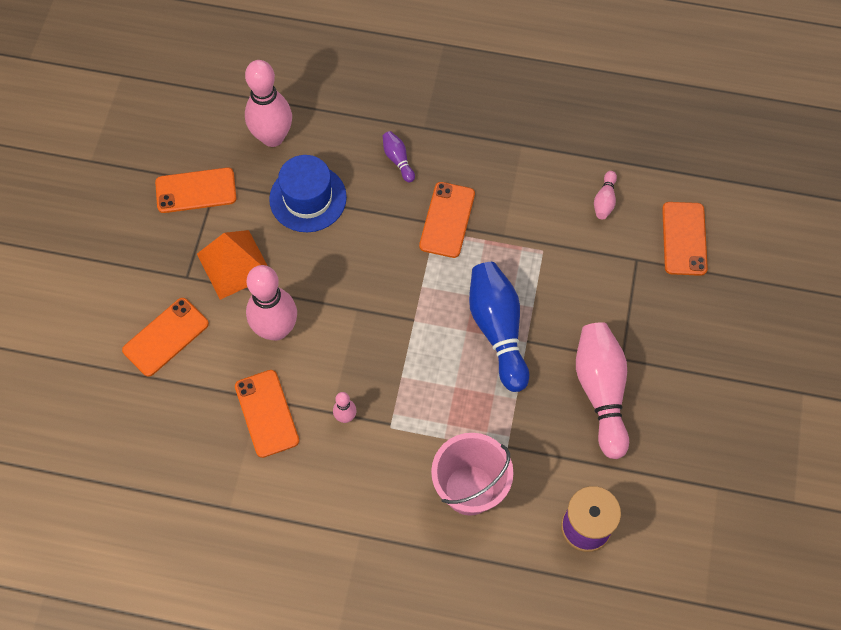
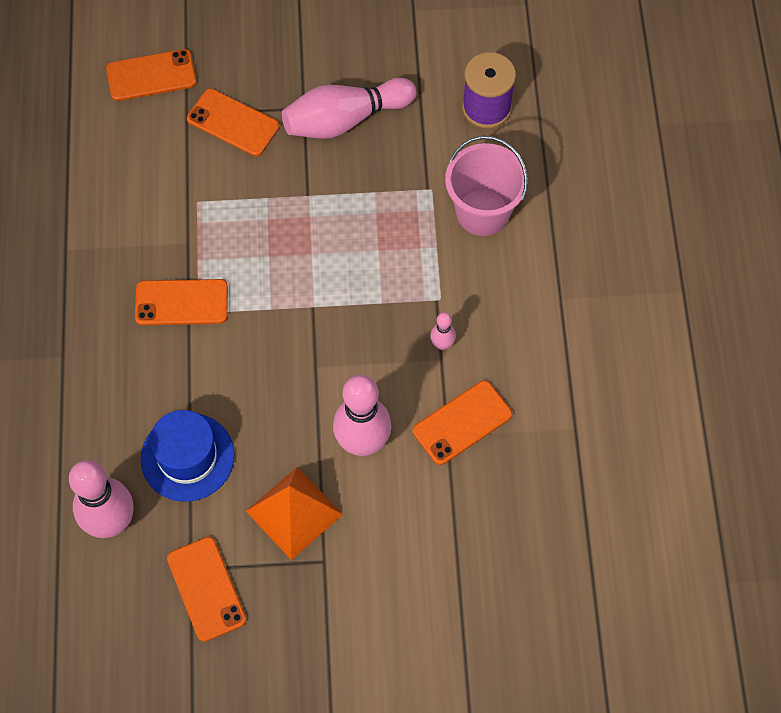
camera: 105 degrees left, 0 degrees up
(165, 337) = (405, 558): orange phone -> orange phone (233, 123)
(398, 160) = (113, 373): purple bowling pin -> none
(497, 329) = (302, 224): blue bowling pin -> none
(604, 200) = (121, 155): pink bowling pin -> none

